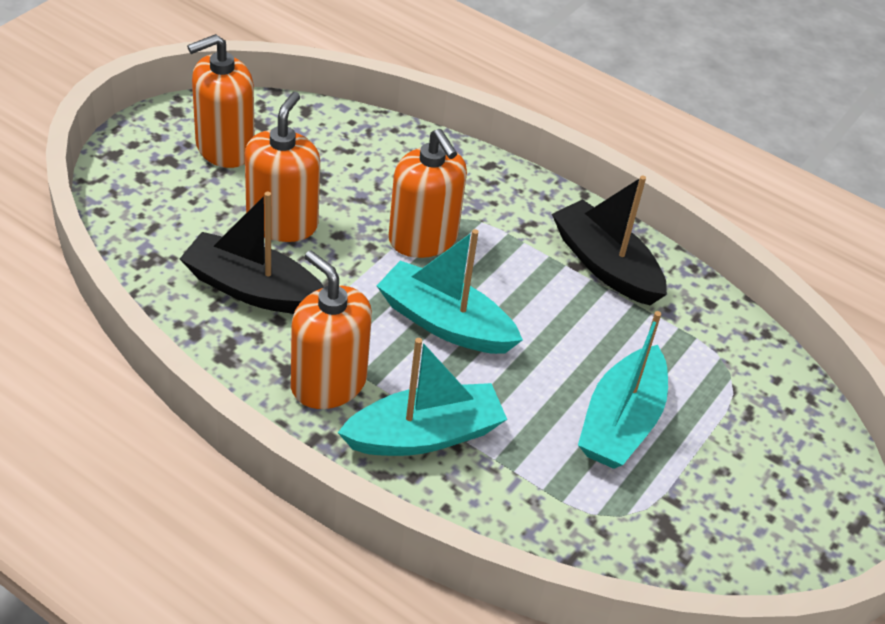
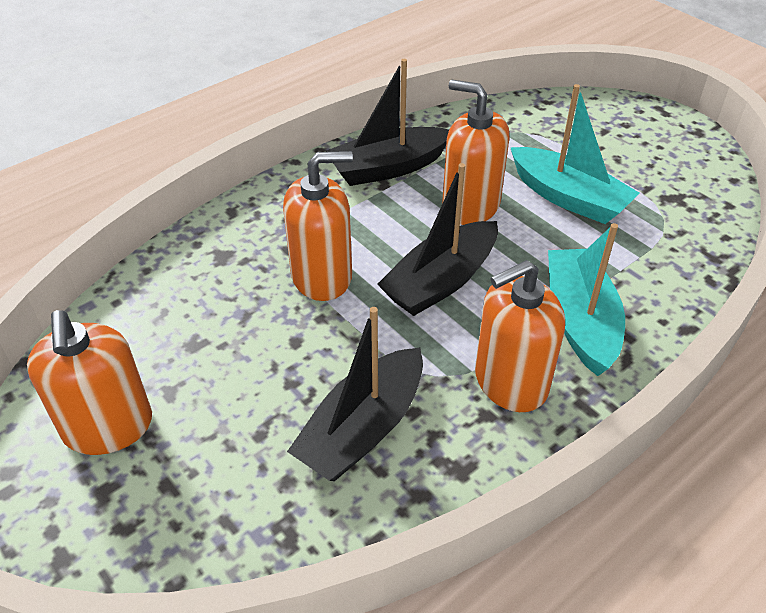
camera: 70 degrees left, 0 degrees up
(282, 223) = (262, 387): orange soap dispenser -> orange soap dispenser (470, 206)
(445, 323) = (441, 281): turquoise boat -> black boat

